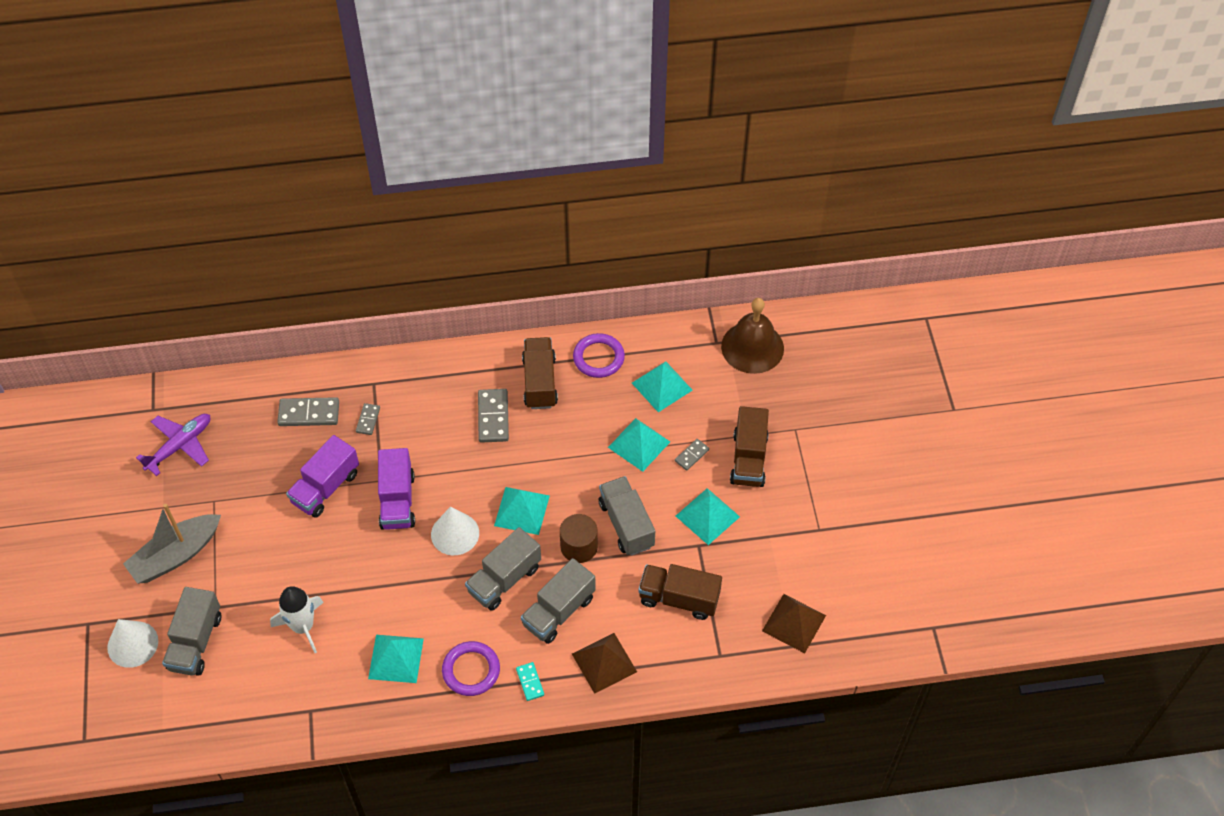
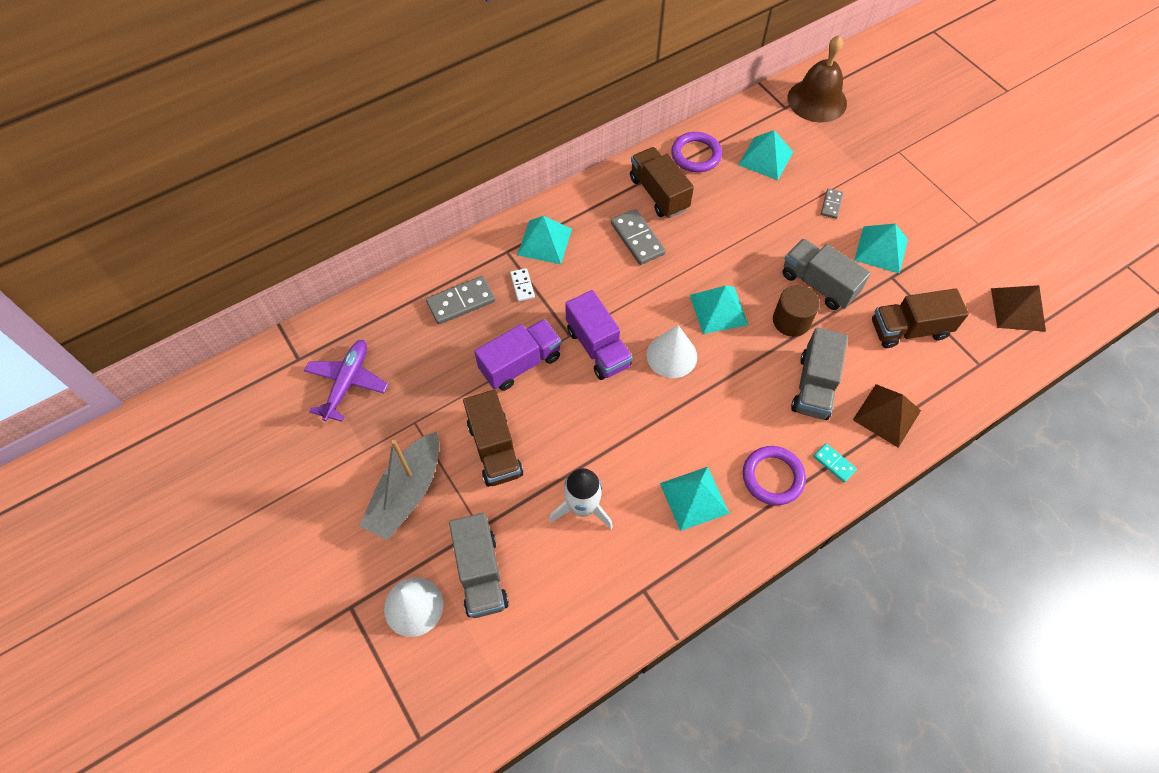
camera: 25 degrees left, 5 degrees up
(325, 487) = (520, 363): purple truck -> purple truck turned 135 degrees counterclockwise
(368, 420) = (522, 286): grey domino -> white domino
(504, 579) = (745, 378): grey truck -> none
(639, 444) = (780, 212): turquoise pyramid -> turquoise pyramid (544, 241)
(748, 459) = (879, 189): brown truck -> brown truck (495, 449)

